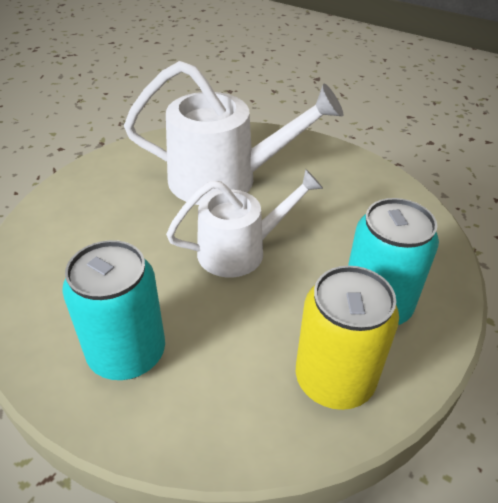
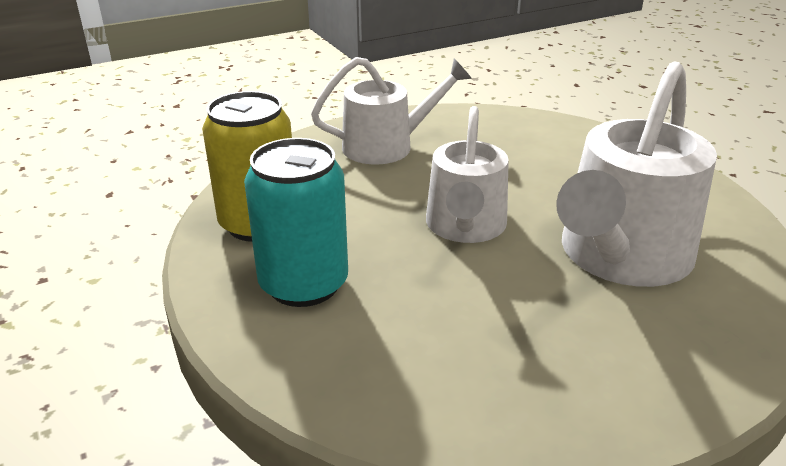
camera: 120 degrees right, 10 degrees down
(127, 353) = (387, 146): turquoise can -> white watering can

